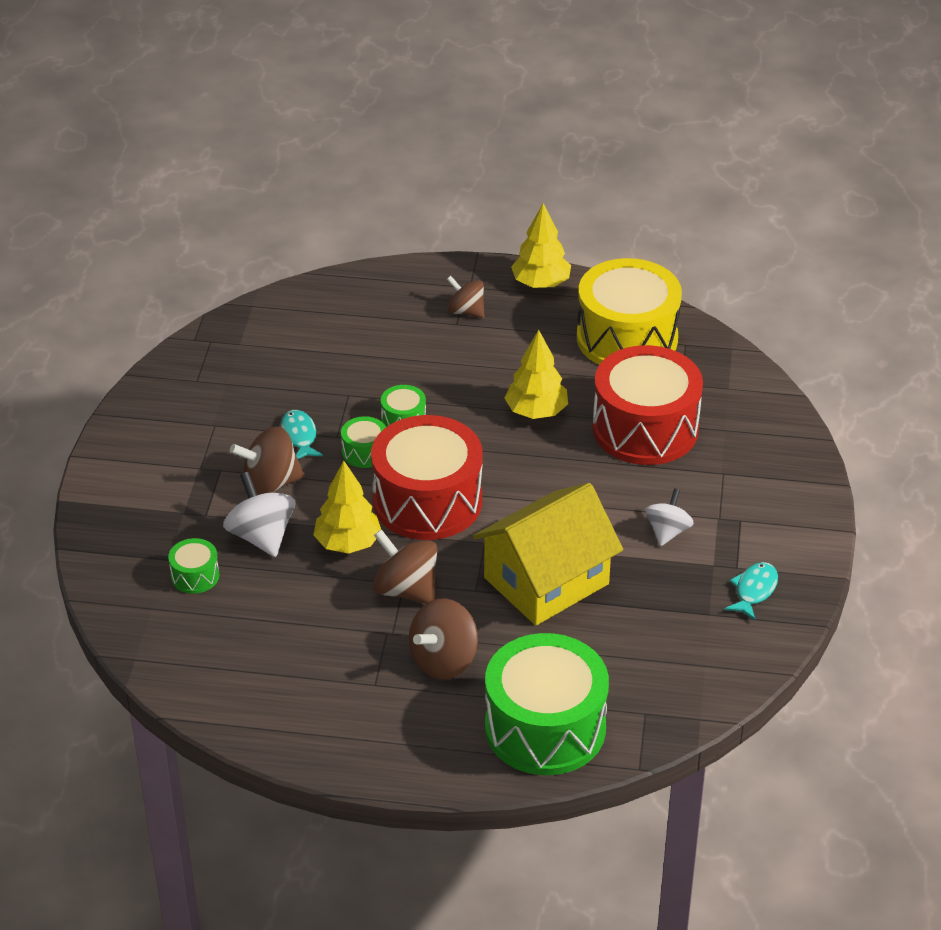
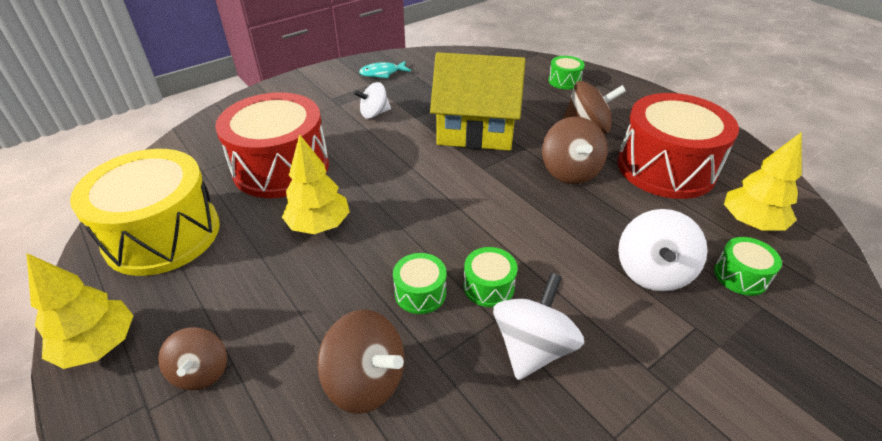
camera: 135 degrees left, 0 degrees up
(270, 484) = (605, 316): brown spinning top -> brown spinning top (366, 381)
(299, 436) = (532, 347): turquoise fish -> white spinning top
(348, 543) = (581, 223): yellow tree -> yellow tree (750, 223)
(427, 501) = (487, 215): red drum -> red drum (665, 168)
(545, 728) = (564, 81): green drum -> green drum, size x0.43

